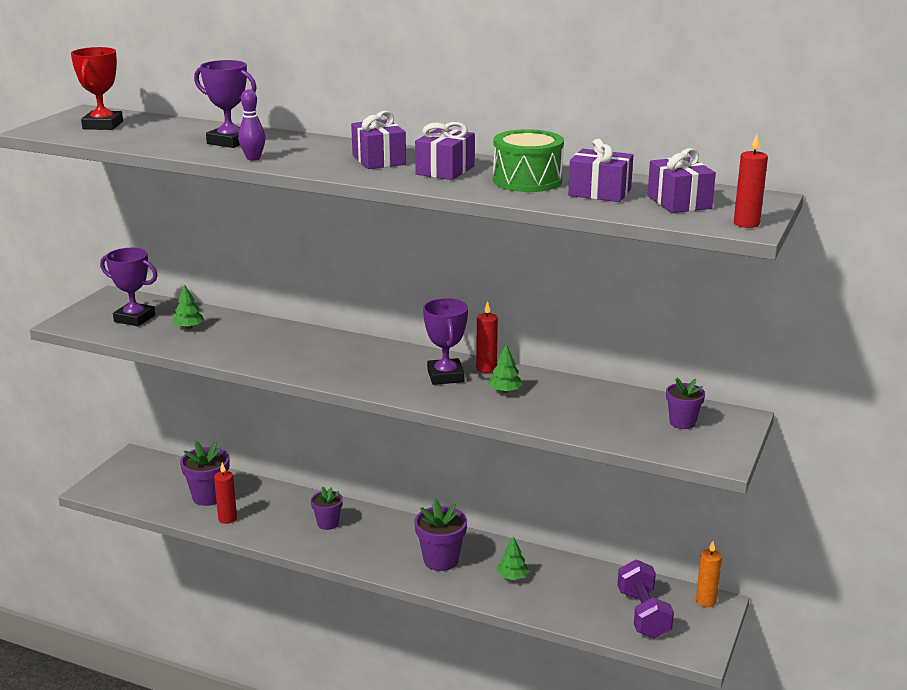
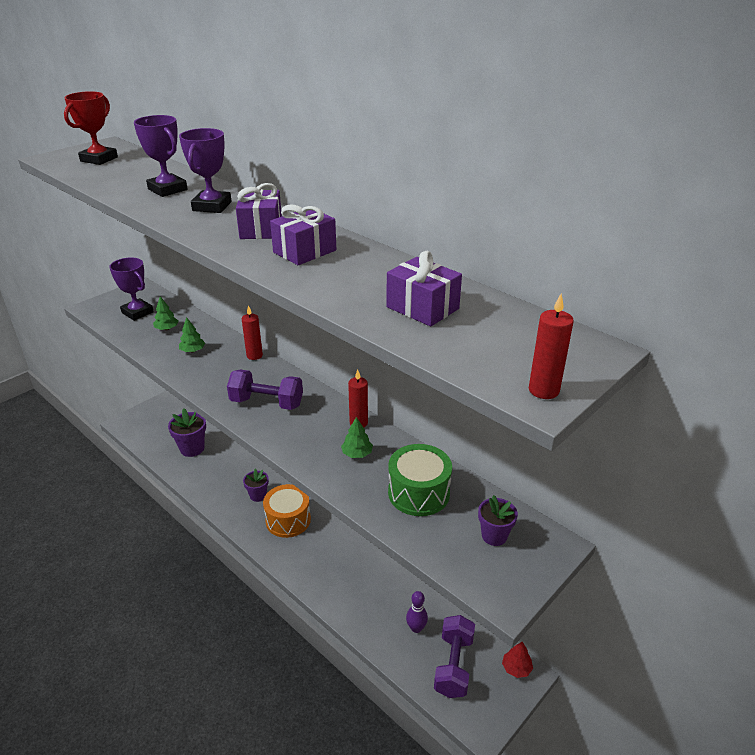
camera: 20 degrees right, 10 degrees up
(227, 519) = (193, 472): red candle -> red candle (254, 355)
(253, 158) = (163, 211): purple bowling pin -> purple bowling pin (416, 628)
(372, 369) = (267, 403): none -> purple dumbbell
(381, 538) = (288, 520): none -> orange drum
(441, 560) = (320, 556): purple flower pot -> none
(445, 376) = (319, 424): purple trophy -> purple trophy (212, 206)
(512, 577) = (366, 589): green tree -> green tree (193, 350)
(527, 181) = (366, 278): green drum -> green drum (418, 493)
(679, 202) = (494, 339): purple gift -> none
(706, 601) = (516, 668): orange candle -> red tree

